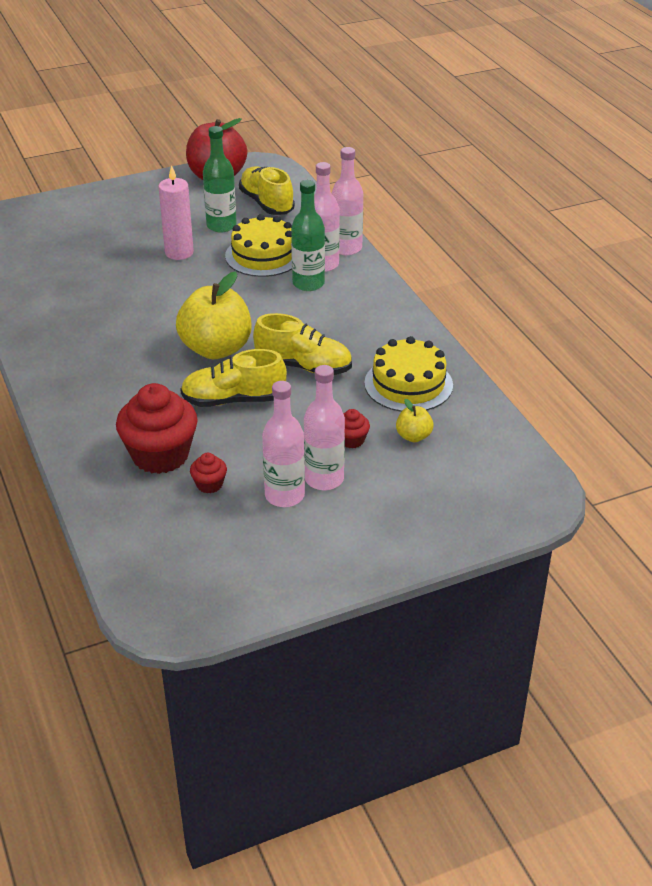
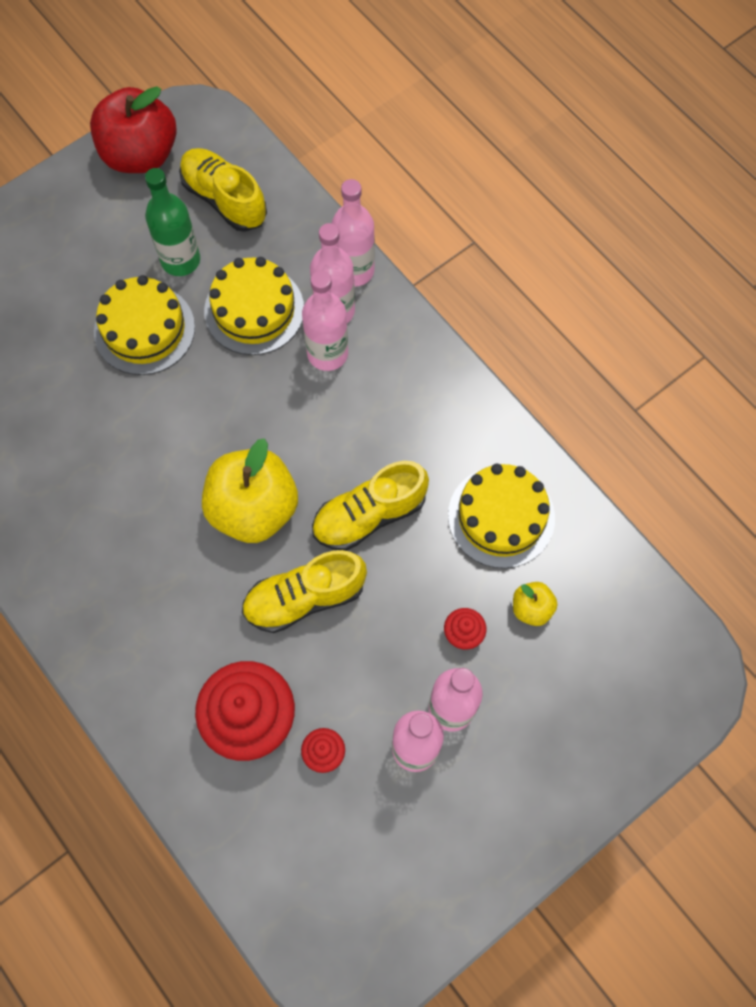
camera: 15 degrees left, 30 degrees up
(179, 252) = (144, 329): pink candle -> yellow cake
(304, 366) = (369, 515): yellow shoe -> yellow shoe turned 150 degrees clockwise
(308, 283) = (327, 353): green bottle -> pink bottle

